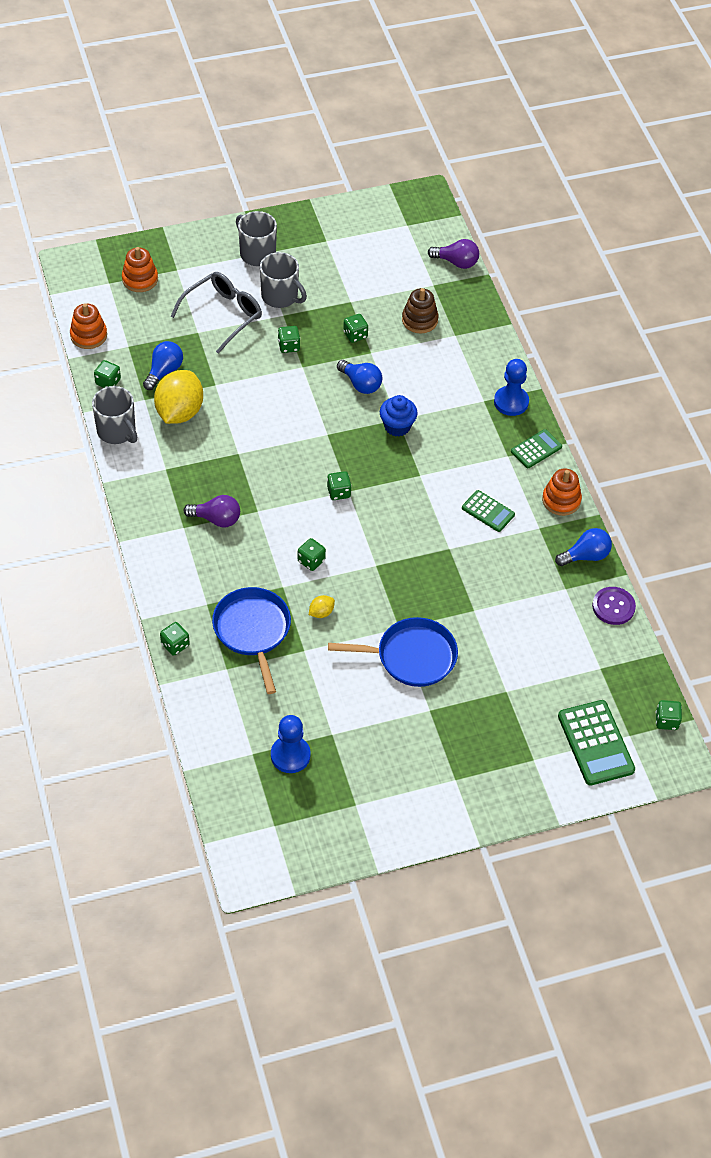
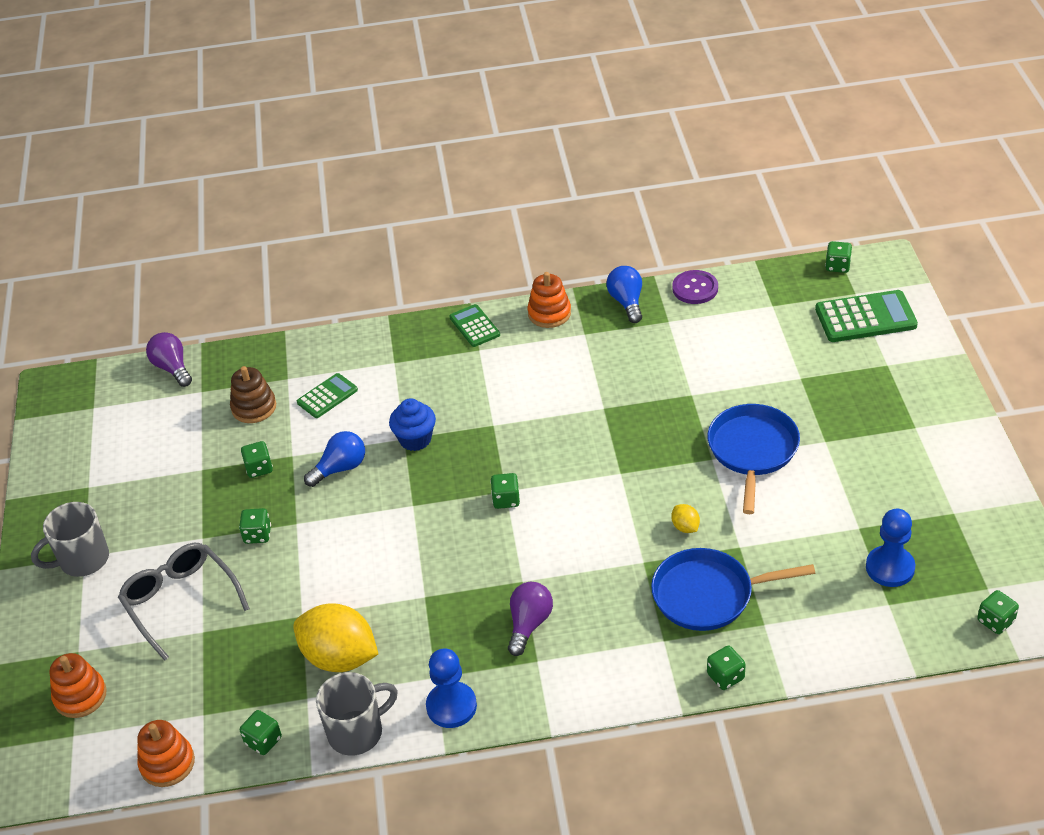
camera: 75 degrees left, 10 degrees down
(164, 371) = (262, 673): blue light bulb -> none
(280, 296) = (169, 539): grey mug -> none
(311, 561) = (607, 532): green dice -> green dice (995, 621)
(456, 262) = (172, 368): purple light bulb -> purple light bulb turned 60 degrees counterclockwise
(488, 511) = (556, 372): green calculator -> green calculator (327, 396)
(511, 402) = (402, 340): blue pawn -> blue pawn (451, 706)

